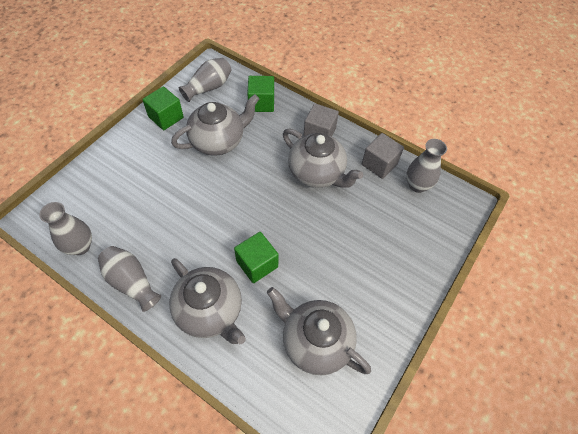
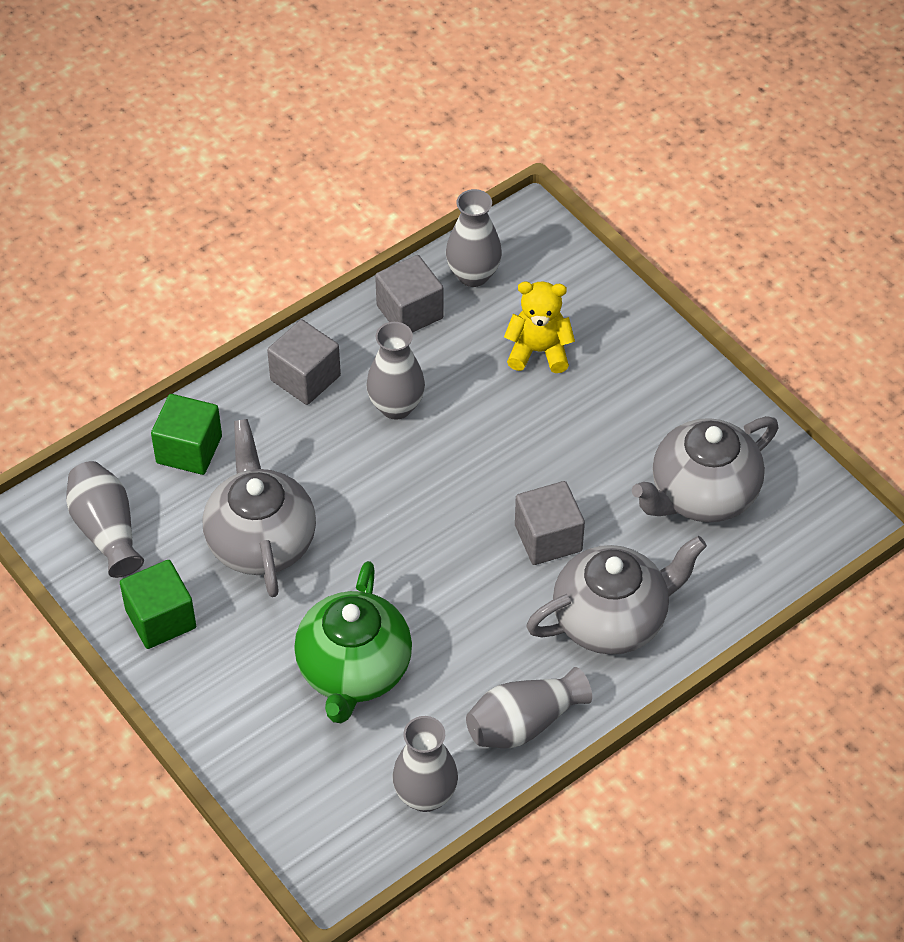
camera: 70 degrees left, 5 degrees down
(151, 196) = (354, 671): none -> green teapot
(257, 264) = (548, 538): green cube -> grey cube
(317, 173) = (396, 406): grey teapot -> grey vase
(381, 228) = (539, 351): none -> yellow teddy bear

